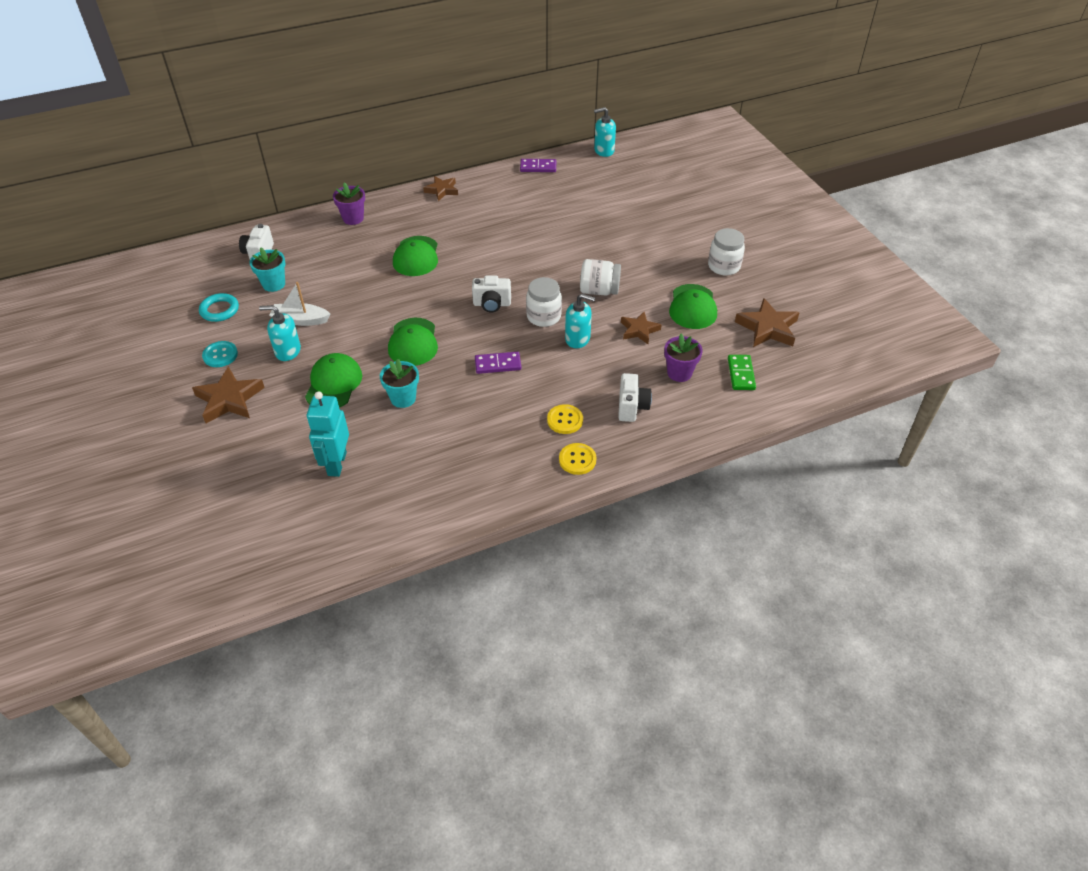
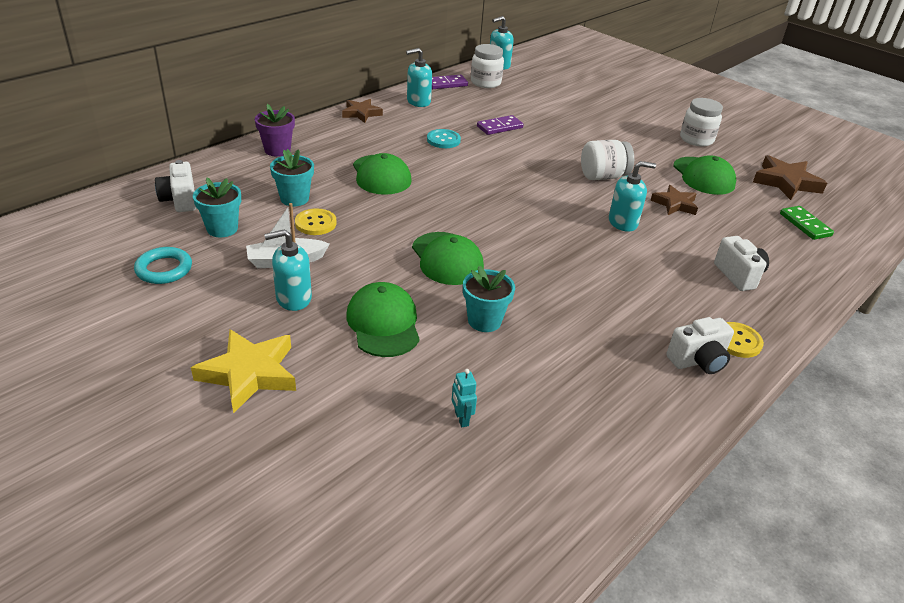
camera: 25 degrees left, 10 degrees down
(220, 355) = (199, 321): turquoise button -> turquoise button (443, 140)
(229, 399) = (249, 373): brown star -> yellow star
(336, 464) = (461, 419): turquoise robot -> turquoise robot, size x0.46
(338, 267) = (294, 199): none -> turquoise flower pot
(492, 304) = (504, 206): white camera -> white camera (698, 361)
(498, 364) = (562, 262): purple domino -> purple domino (499, 127)
(499, 184) = (418, 101): none -> turquoise soap dispenser
(543, 316) = (569, 208): white jar -> white jar (485, 83)
(565, 420) = (685, 303): yellow button -> yellow button (315, 223)
(679, 373) = (750, 235): purple flower pot -> none

